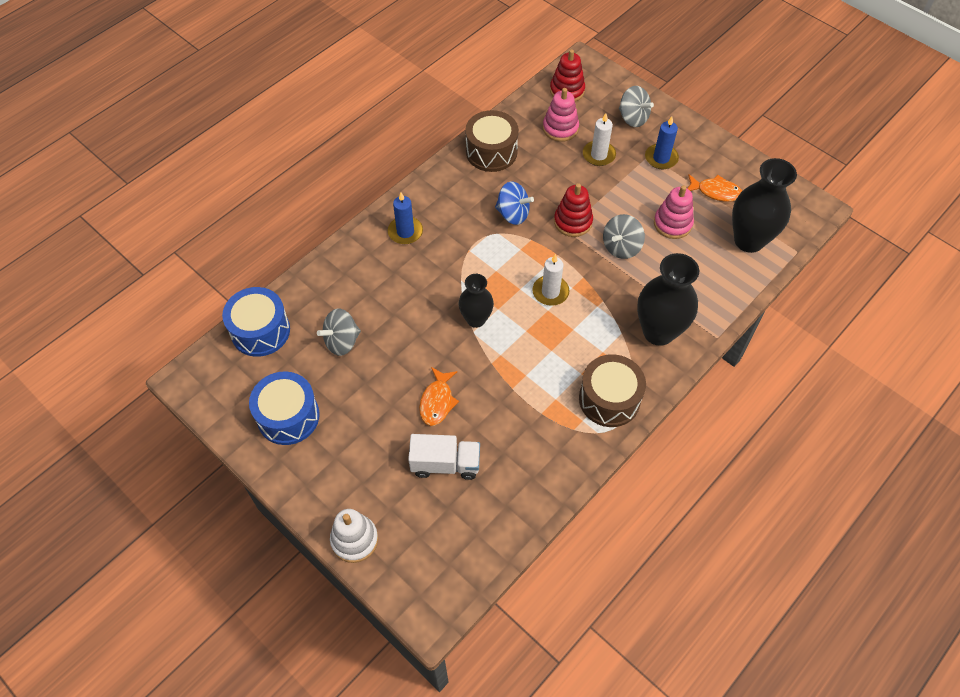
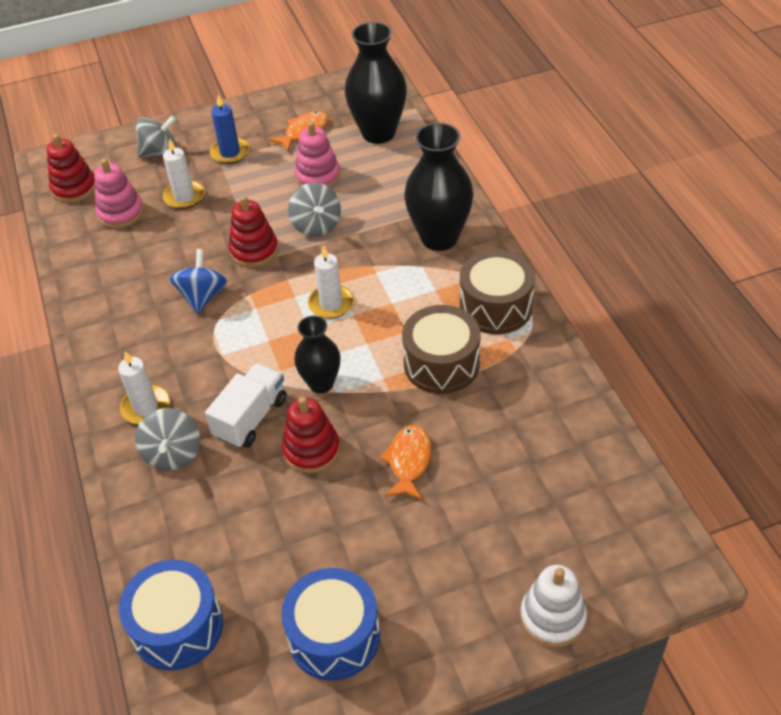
camera: 60 degrees left, 10 degrees down
(342, 341) = (260, 533): grey spinning top -> grey spinning top (173, 454)
(405, 232) = (146, 407): blue candle -> white candle
(418, 340) = (311, 450): none -> red stacking toy
(437, 401) = (409, 461): orange fish -> orange fish turned 120 degrees counterclockwise
(445, 464) = (496, 483): white truck -> white truck (251, 418)
(491, 152) = (99, 283): brown drum -> brown drum (441, 364)
(513, 214) = (202, 296): blue spinning top -> blue spinning top turned 45 degrees counterclockwise

